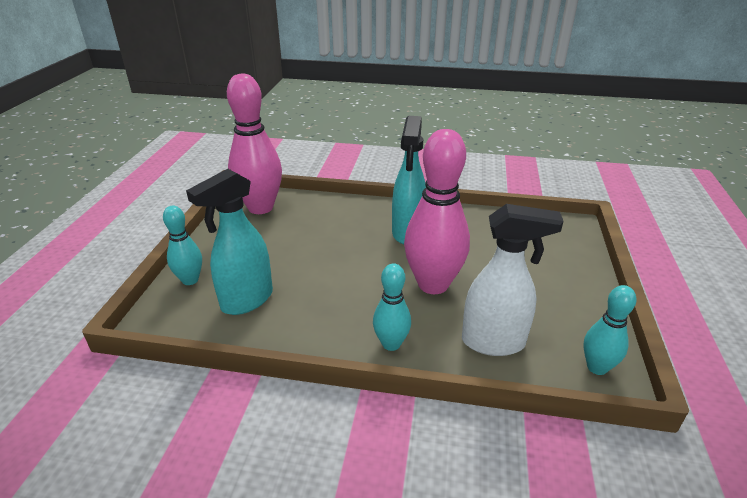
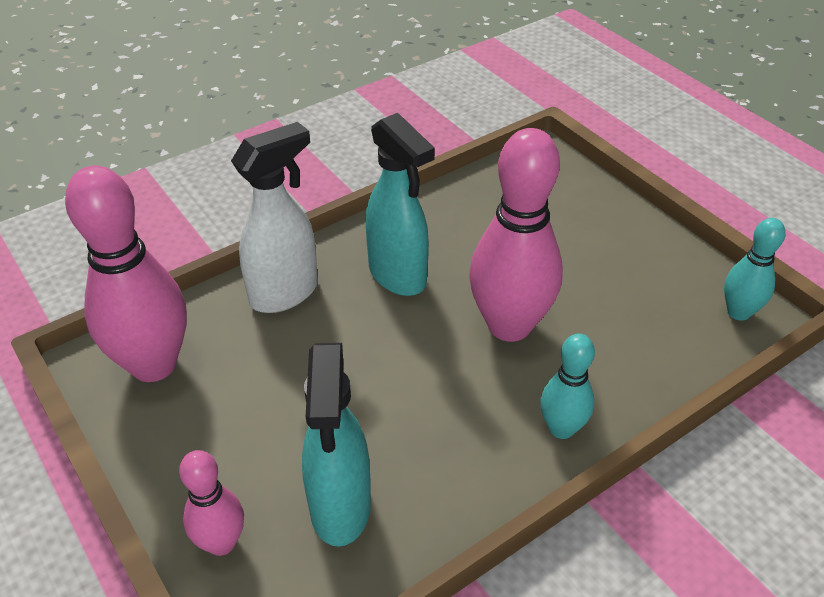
camera: 45 degrees left, 10 degrees up
(190, 280) = (221, 543): turquoise bowling pin -> pink bowling pin
(494, 342) = (641, 351): white spray bottle -> white spray bottle (285, 293)

